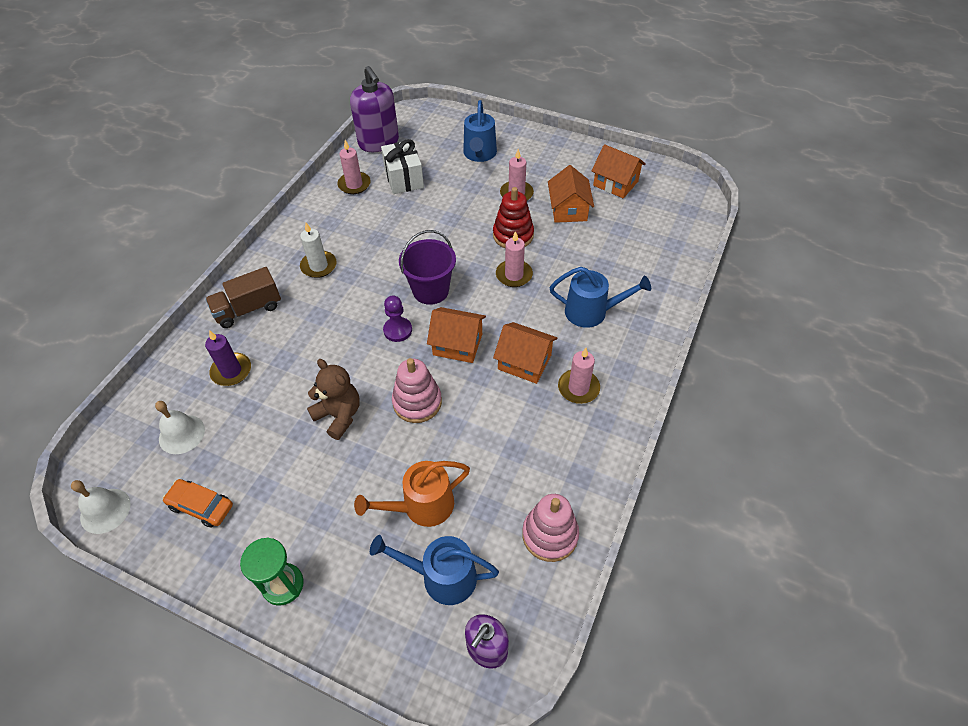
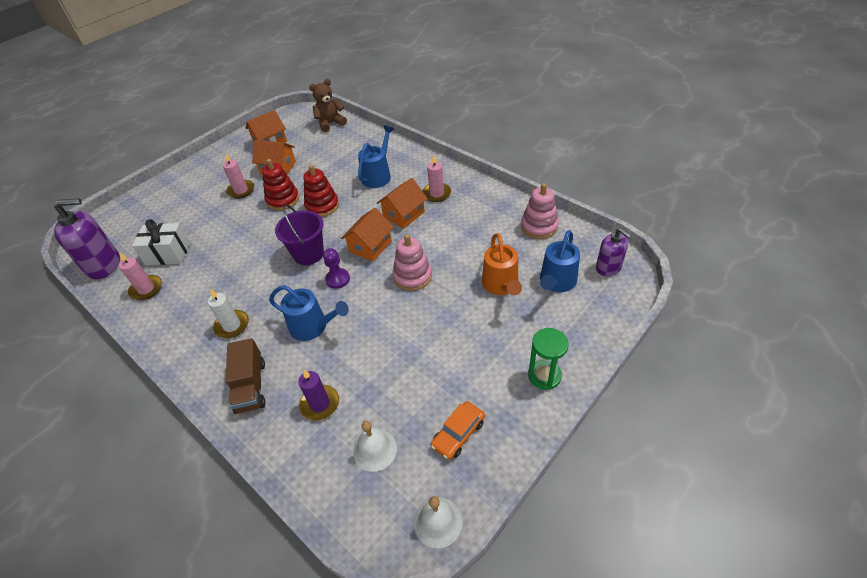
camera: 70 degrees left, 5 degrees down
(339, 415) = (404, 326): brown teddy bear -> brown teddy bear (330, 123)
(479, 154) = (179, 203): blue watering can -> blue watering can (312, 326)
(514, 275) = (322, 206): pink candle -> red stacking toy

